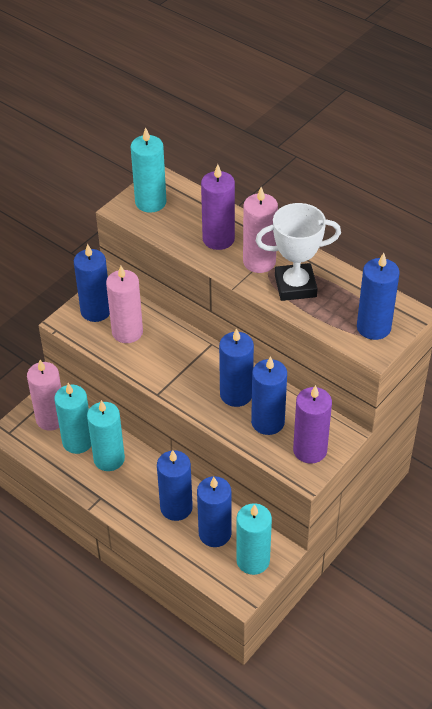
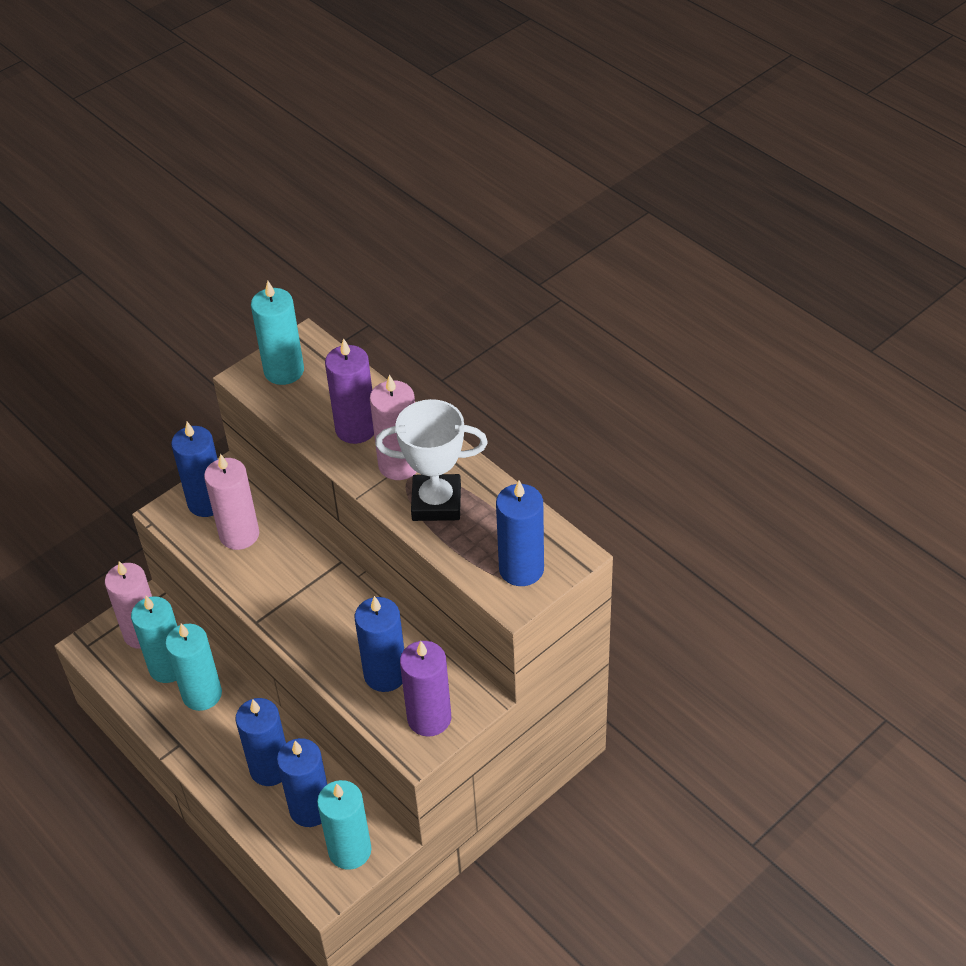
camera: 10 degrees right, 0 degrees up
(236, 394) = (355, 633): blue candle -> none

